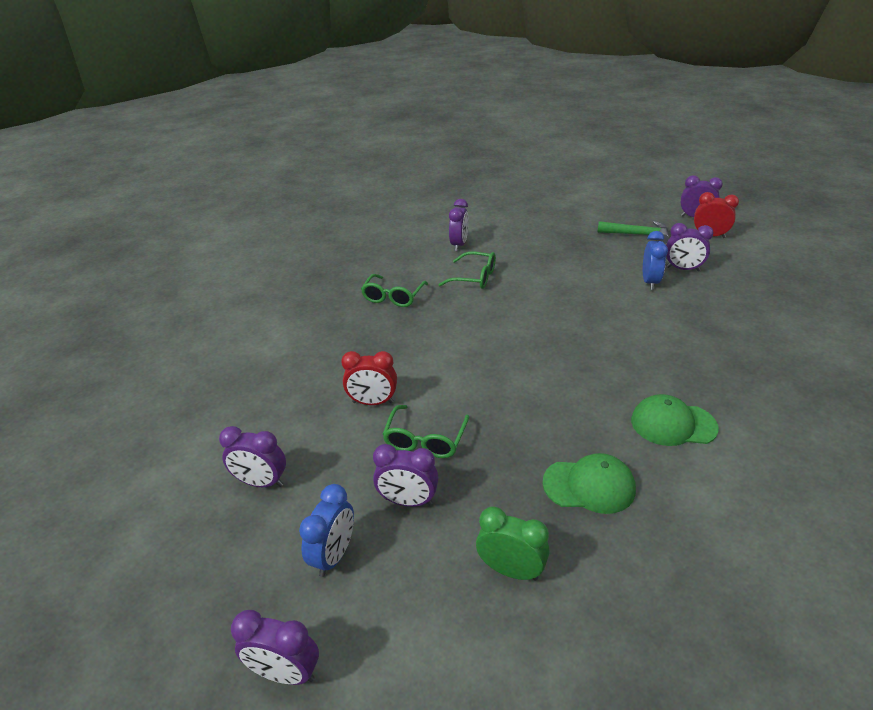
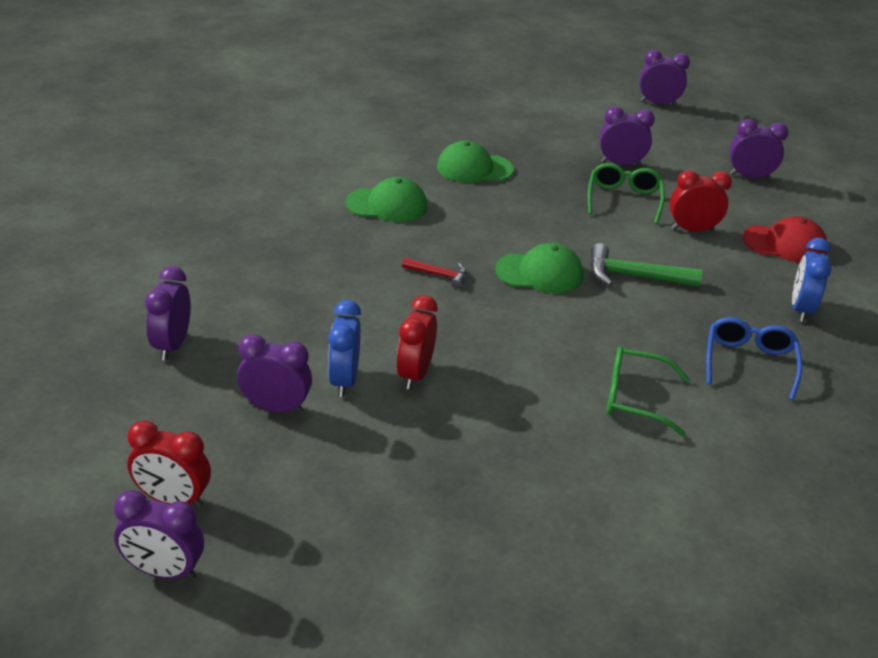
camera: 170 degrees right, 0 degrees up
(296, 389) = (785, 244): none -> red cap
(334, 555) = (660, 141): blue clock -> blue clock (800, 309)
(393, 296) = (749, 363): green glasses -> blue glasses
(459, 245) = (690, 485): purple clock -> purple clock (172, 345)
(511, 570) = (533, 132): green clock -> none
(523, 354) = (540, 273): none -> green cap
(605, 350) = (439, 275): none -> red hammer
(607, 286) = (415, 374): none -> red clock
(638, 235) = (322, 508): green hammer -> green hammer (634, 276)

